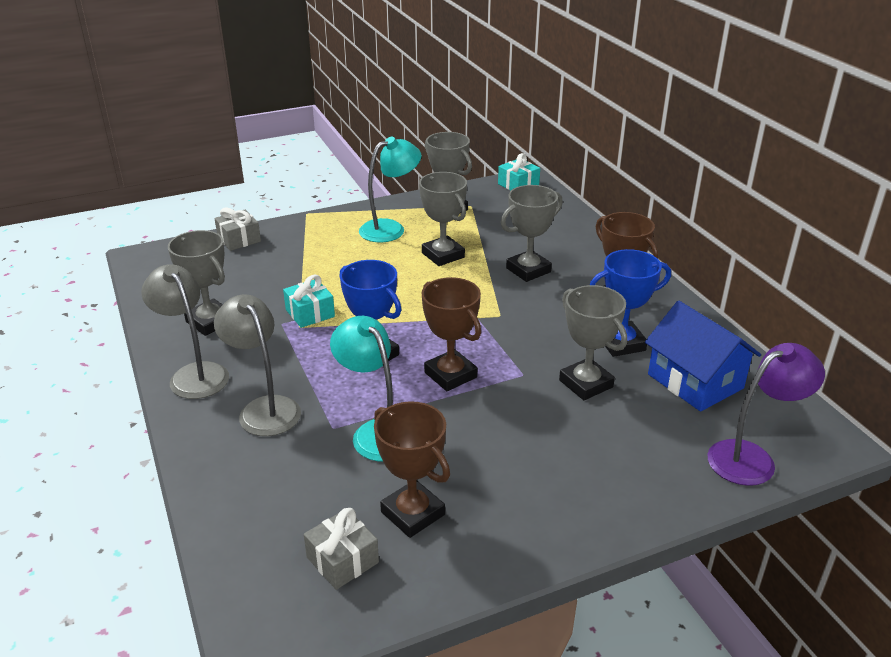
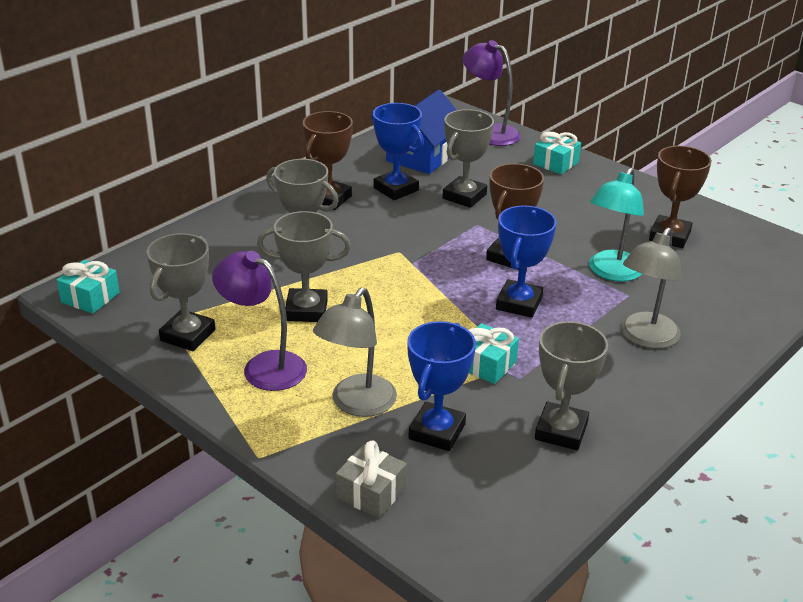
camera: 115 degrees left, 0 degrees up
(194, 374) = (646, 401): grey lamp -> grey lamp (356, 404)
(264, 273) = (437, 431): none -> blue trophy
(342, 560) = (736, 251): grey gift -> none
(390, 228) = (264, 366): turquoise lamp -> purple lamp
(443, 255) = (306, 310): grey trophy -> grey trophy turned 60 degrees clockwise
(642, 488) = (555, 163): none -> turquoise gift

